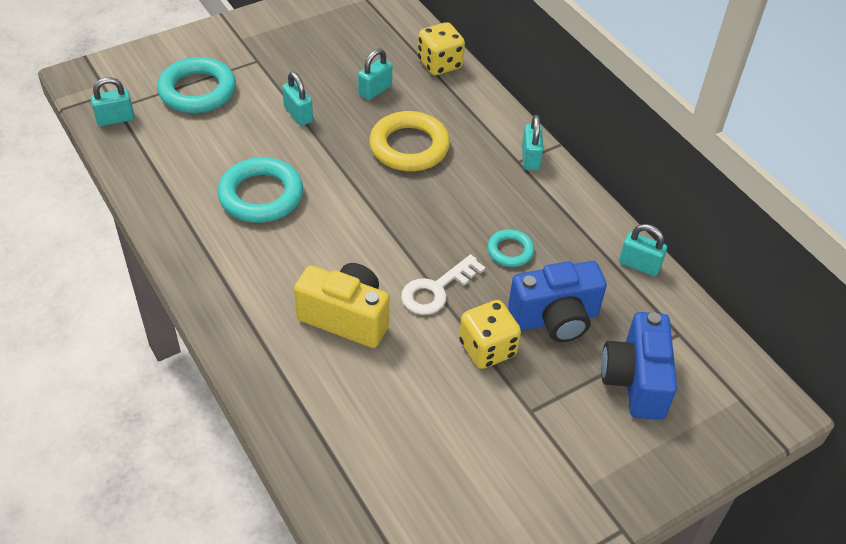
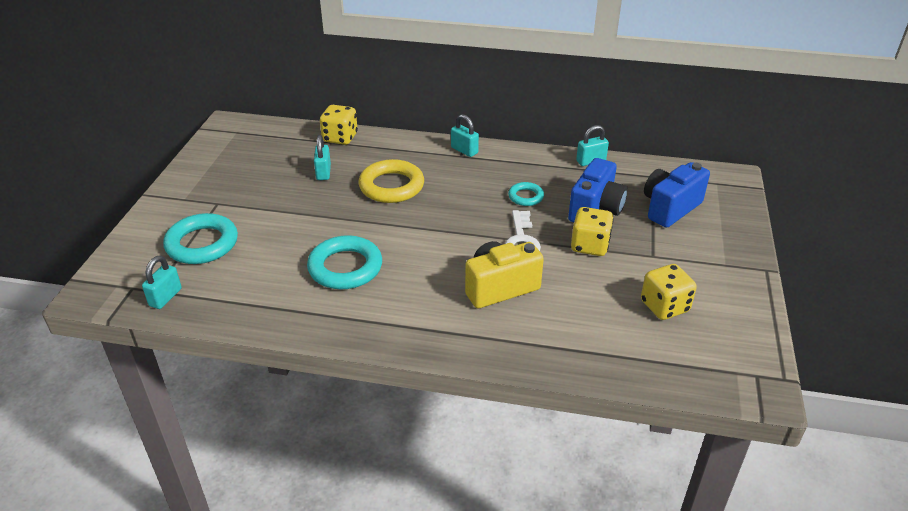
camera: 45 degrees left, 10 degrees down
(298, 114) = (296, 213): turquoise padlock -> none
(455, 466) = (664, 306): none -> yellow dice
(635, 381) = (670, 208): blue camera -> blue camera turned 90 degrees clockwise

